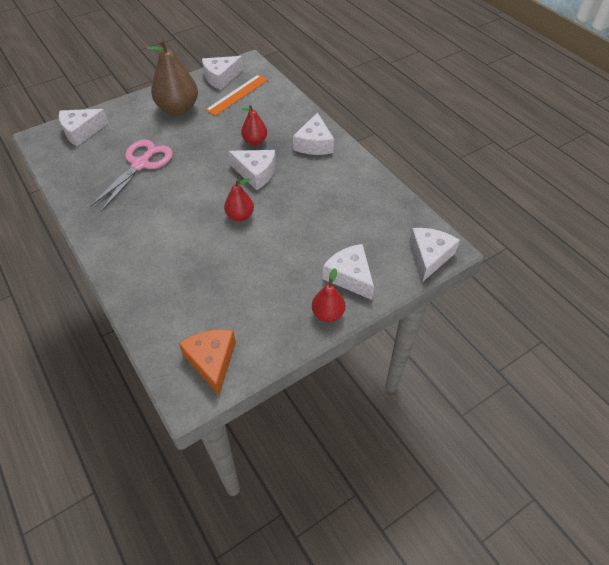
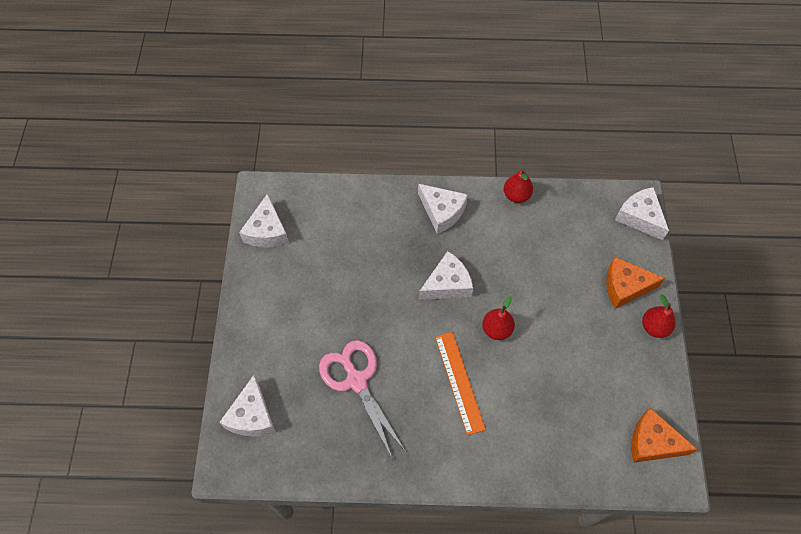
camera: 55 degrees left, 10 degrees up
(178, 109) = (289, 300): brown pear -> none
(237, 94) = (310, 232): orange ruler -> orange ruler (459, 382)
(255, 141) = (399, 258): red pear -> red pear (516, 195)
(350, 276) = (625, 287): white cheese -> orange cheese

